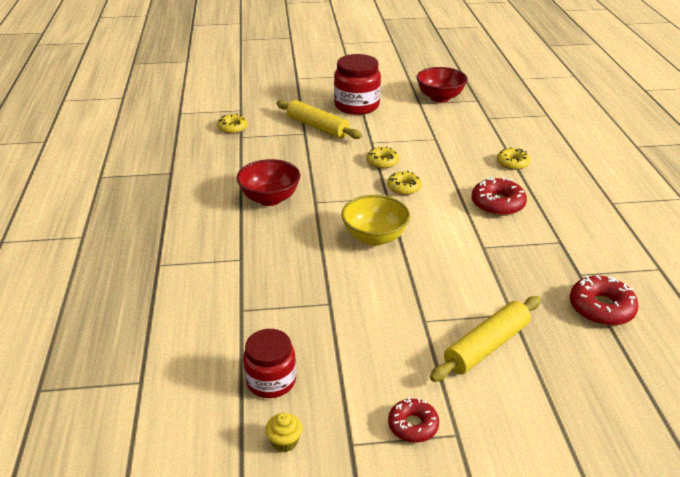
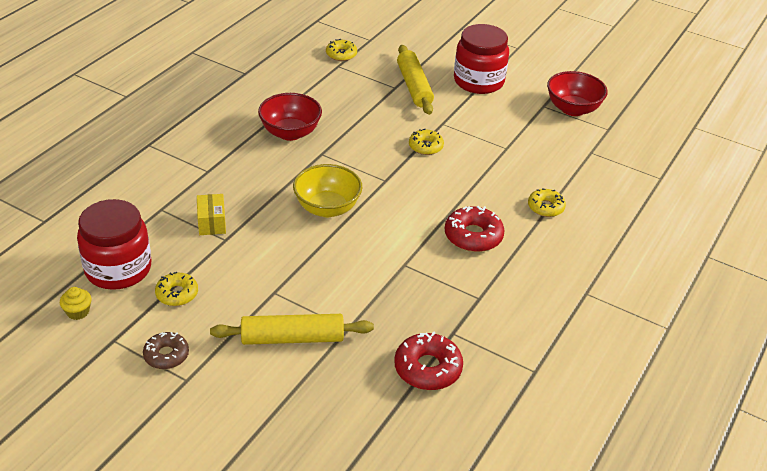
camera: 35 degrees right, 5 degrees up
(271, 381) = (118, 269): red jar -> red jar, size x1.51
(300, 297) = (212, 223): none -> yellow box
(404, 187) = (411, 179): yellow donut -> yellow donut (177, 294)
(413, 425) = (166, 355): red donut -> brown donut

